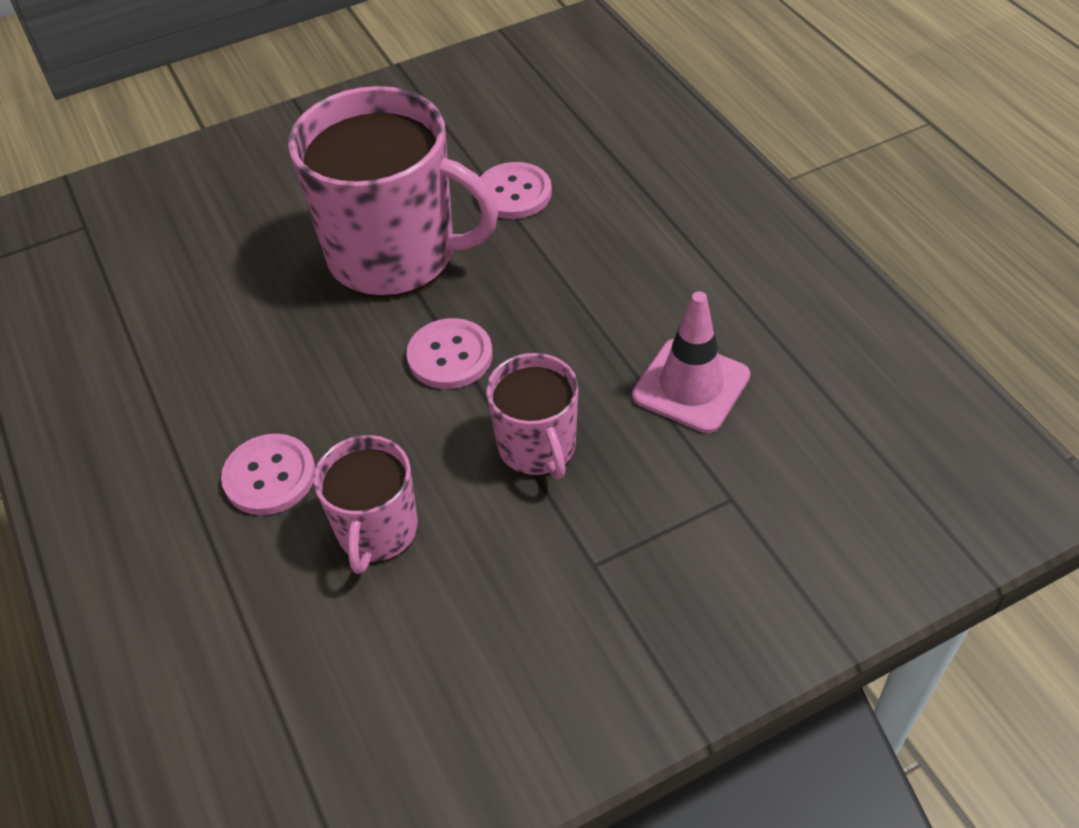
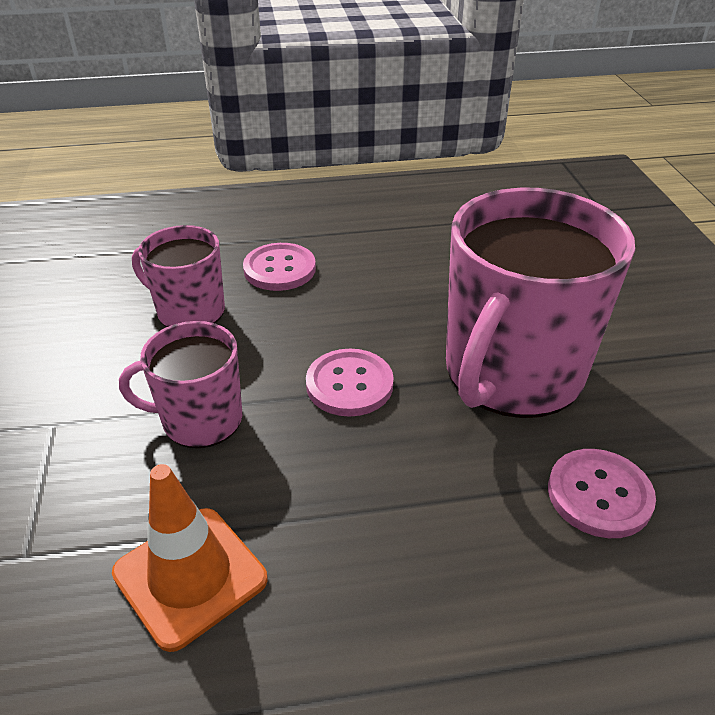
camera: 105 degrees right, 10 degrees down
(691, 386) = (190, 576): pink traffic cone -> orange traffic cone

